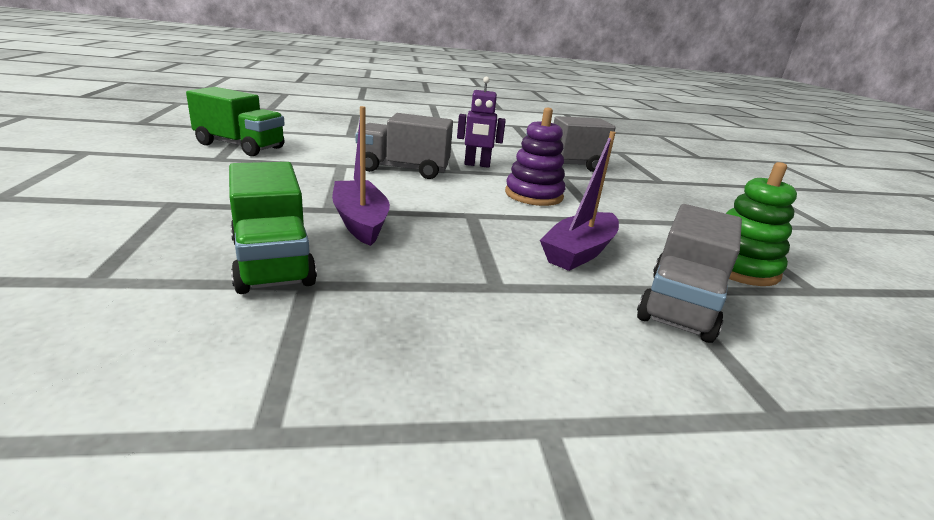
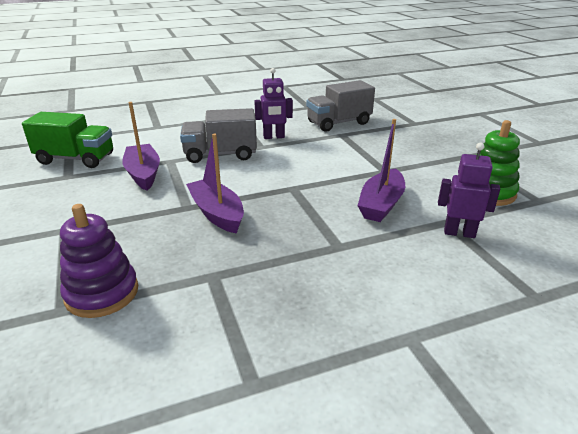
camera: 10 degrees left, 5 degrees up
(272, 263) = (177, 264): green truck -> none
(302, 171) = (143, 174): none -> purple boat
(533, 195) = (329, 158): purple stacking toy -> purple stacking toy (102, 293)
(680, 305) = (459, 233): grey truck -> purple robot

